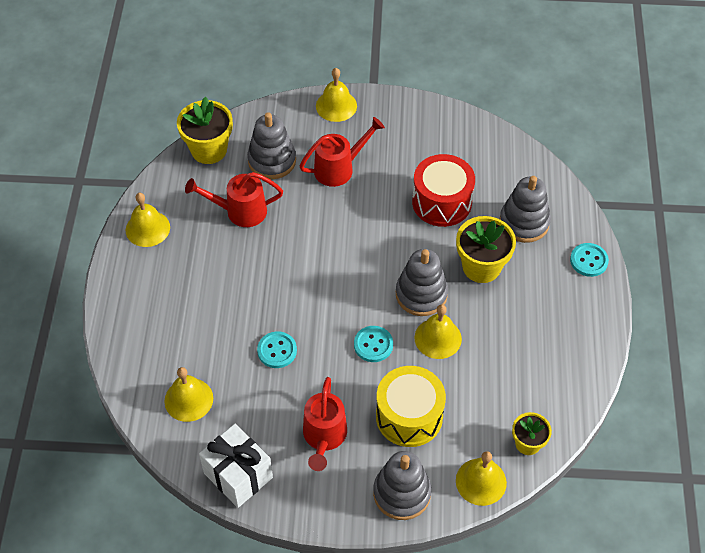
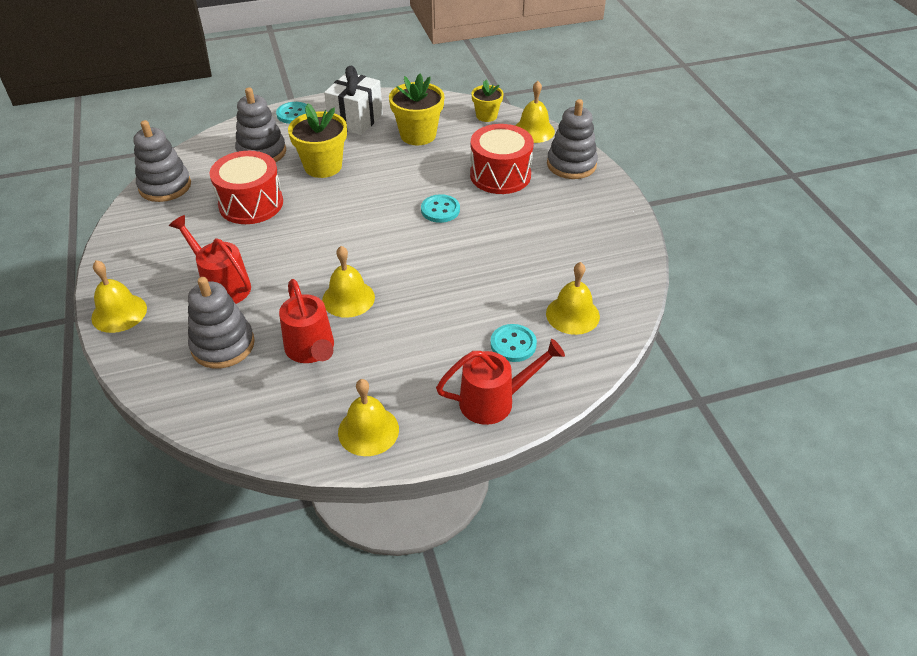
camera: 110 degrees left, 10 degrees down
(209, 150) = (217, 412): yellow flower pot -> yellow flower pot (418, 135)
(238, 475) = (624, 257): white gift -> white gift (356, 120)
(277, 350) = (481, 269): turquoise button -> turquoise button (513, 344)
(324, 437) = (551, 216): red watering can -> red watering can (495, 401)
(409, 416) = (500, 175): yellow drum -> red drum
(421, 294) = (370, 194): grey stacking toy -> grey stacking toy (165, 186)
(438, 338) = (413, 175): yellow bell -> yellow bell (348, 298)

